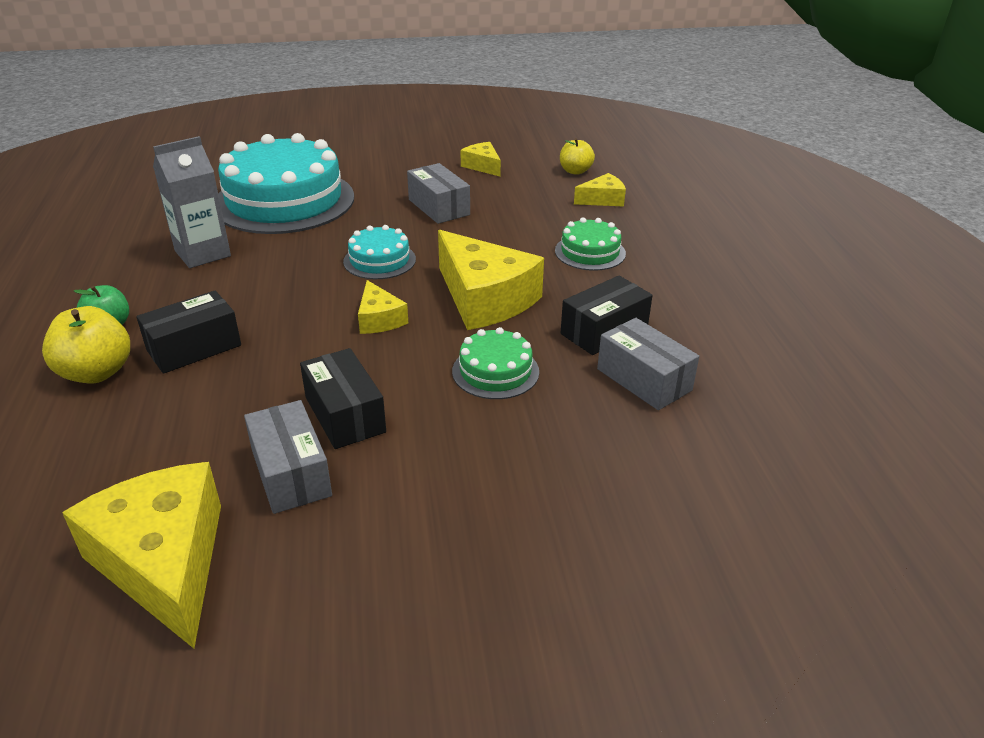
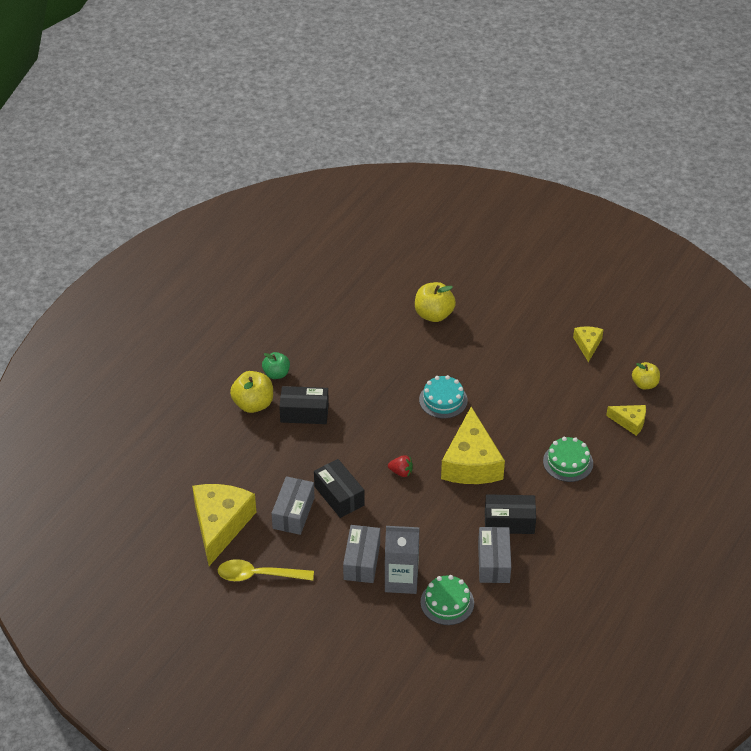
camera: 40 degrees right, 10 degrees up
(202, 253) = (355, 340): grey carton -> grey carton (401, 580)
(284, 201) = (434, 314): turquoise cake -> yellow apple
(313, 602) = (258, 575): none -> yellow spoon
(345, 414) = (339, 496): black box -> black box turned 45 degrees counterclockwise
(379, 319) = (404, 445): yellow cheese -> none
(406, 347) = (401, 472): none -> red strawberry
(439, 207) = (519, 371): grey box -> grey box (362, 561)
(495, 371) = (428, 513): green cake -> green cake (447, 602)

